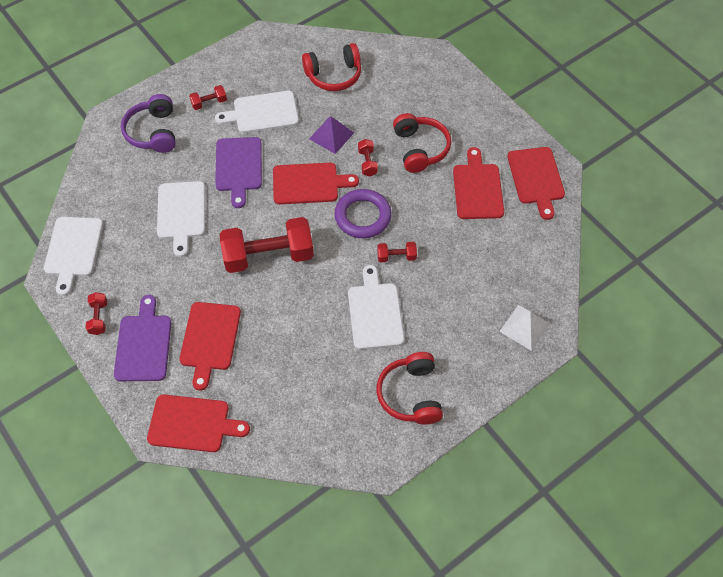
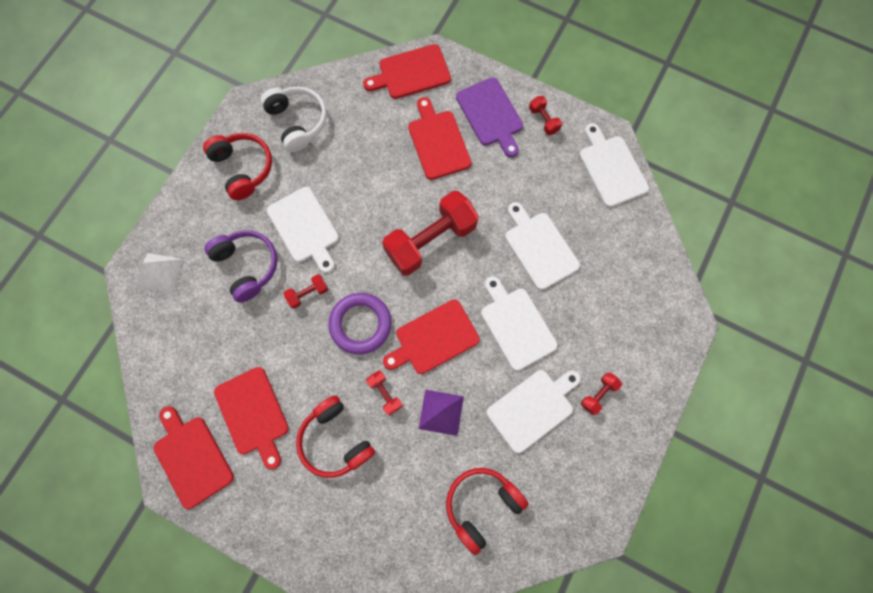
camera: 155 degrees right, 15 degrees up
(153, 132) = (631, 327): purple headphones -> purple headphones (247, 266)
(238, 167) = (516, 325): purple cutting board -> white cutting board
(335, 420) = (298, 122): none -> white headphones

